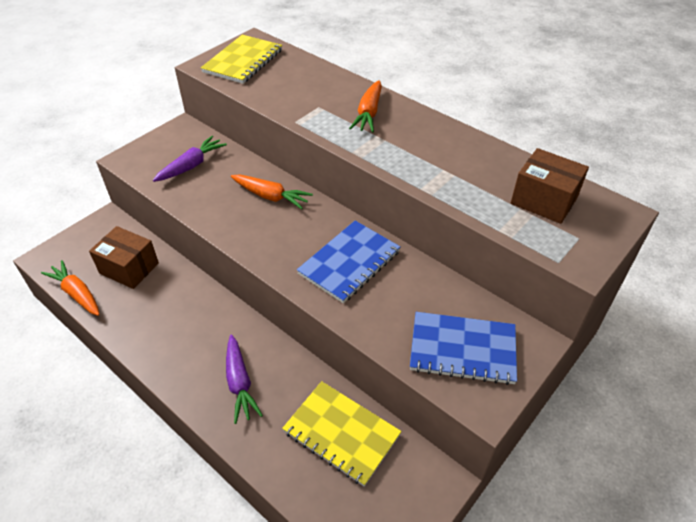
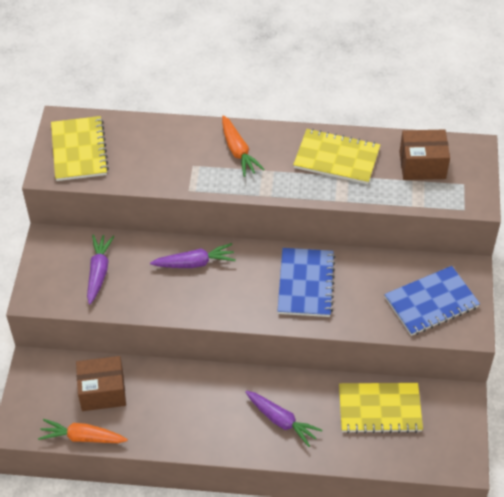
camera: 35 degrees left, 5 degrees up
(270, 196) = (194, 263): orange carrot -> purple carrot
(456, 156) = (336, 158): none -> yellow notebook

